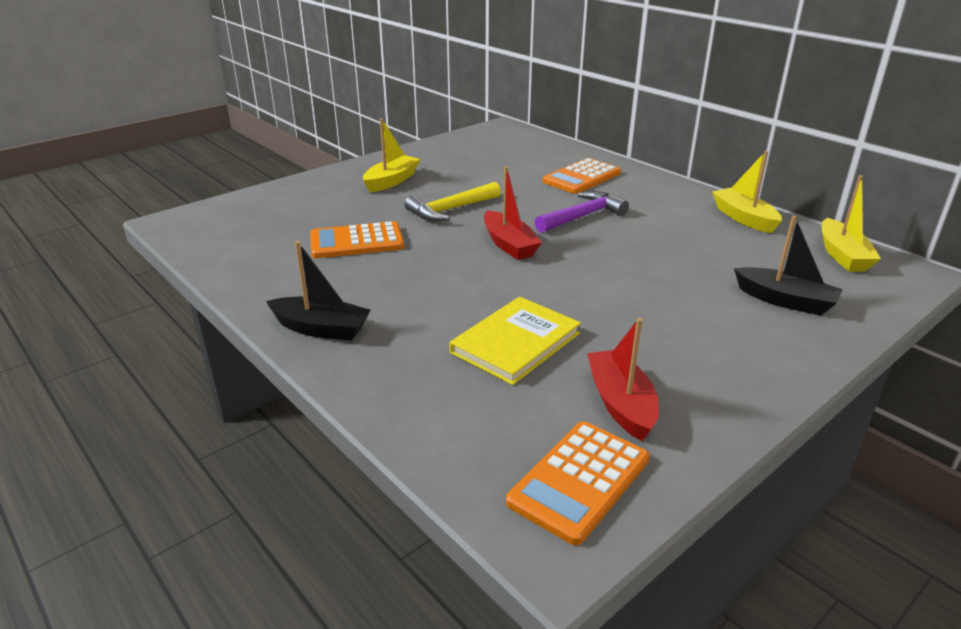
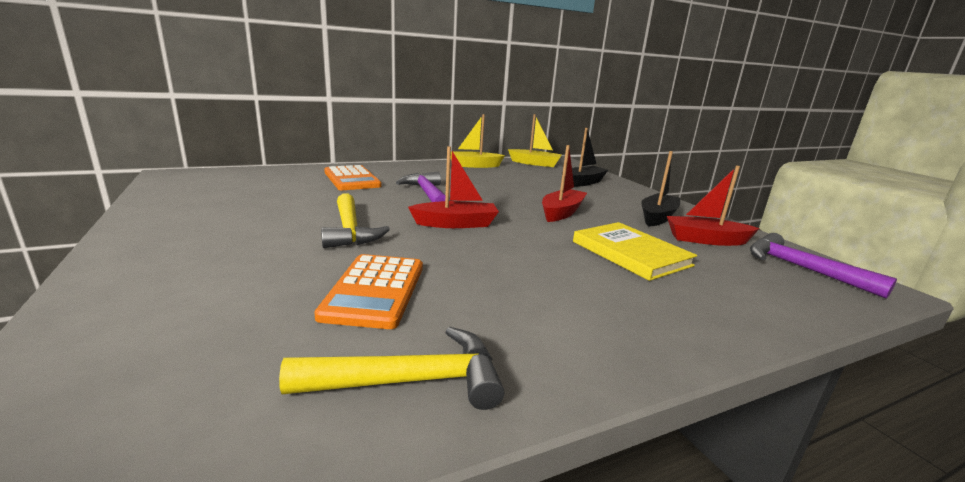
camera: 75 degrees left, 10 degrees down
(264, 273) = (411, 381): none -> yellow hammer
(321, 329) = (599, 345): black boat -> black boat (657, 217)
(391, 181) = (216, 243): yellow boat -> none
(579, 481) = (801, 268): orange calculator -> purple hammer
(612, 294) = (561, 213): none -> red boat

